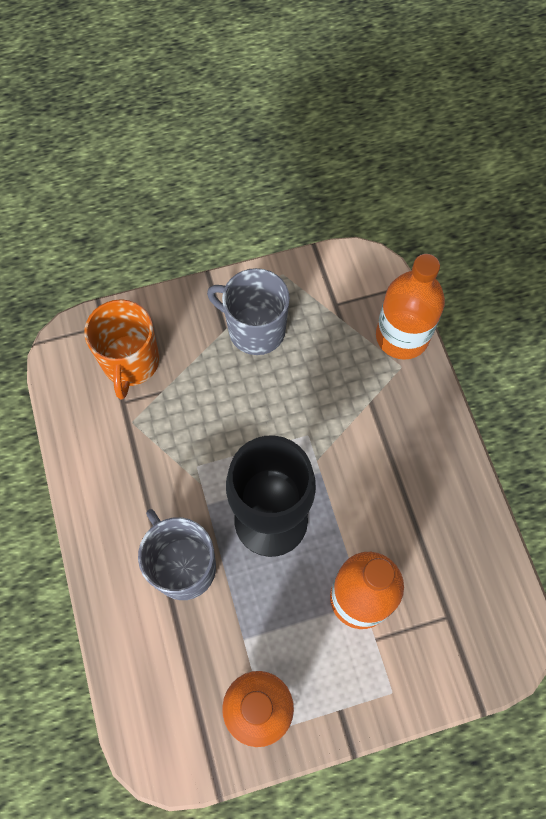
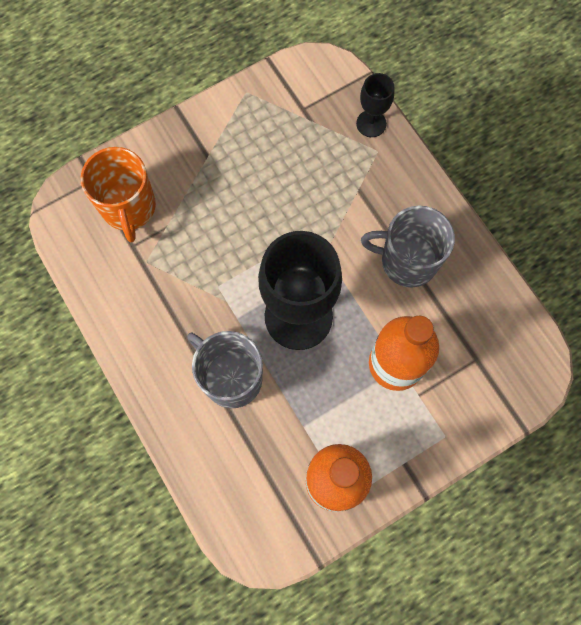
camera: 15 degrees left, 5 degrees up
(255, 329) = (236, 149): grey mug -> grey mug (407, 261)
(402, 336) = (371, 123): orange bottle -> black goblet

